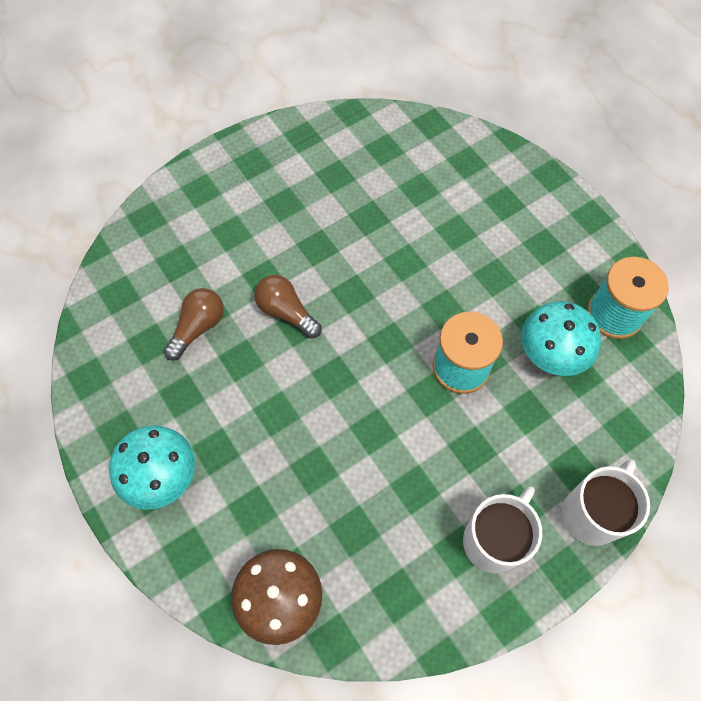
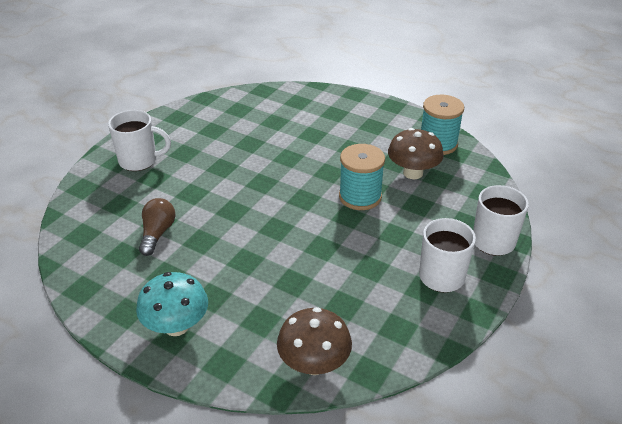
camera: 25 degrees left, 25 degrees down
(226, 197) = (139, 161): none -> white mug
(286, 312) = (220, 206): brown light bulb -> none
(551, 354) = (413, 173): turquoise mushroom -> brown mushroom

